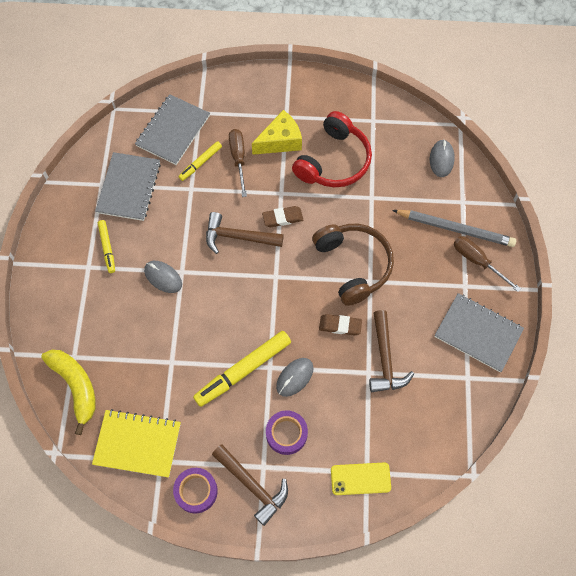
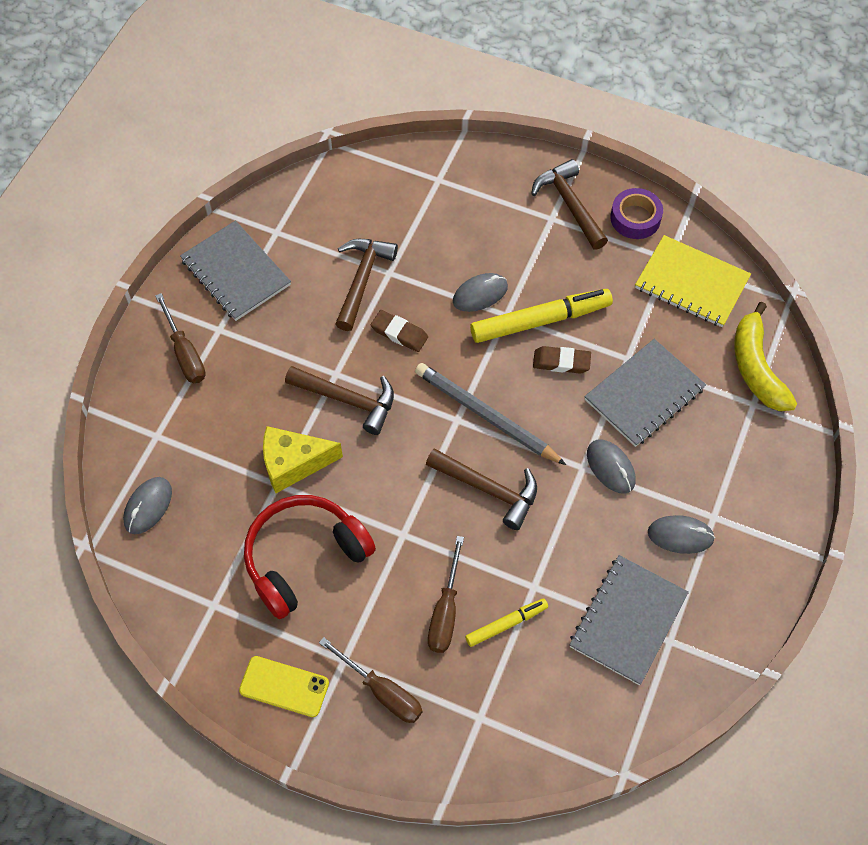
camera: 160 degrees left, 5 degrees down
(107, 248) = (680, 535): yellow marker -> grey mouse
(173, 131) = (533, 697): grey notebook -> grey notebook (644, 394)
(258, 108) = (382, 691): none -> brown screwdriver
(280, 141) = (370, 619): yellow cheese -> yellow cheese (293, 463)
(282, 218) = (415, 496): brown eraser -> brown eraser (561, 362)
(286, 434) = (513, 241): purple tape -> none
(353, 265) = (348, 400): brown headphones -> brown hammer
(360, 479) = (448, 176): yellow phone -> yellow phone (284, 686)
(455, 229) = (188, 402): grey pencil -> grey pencil (486, 416)

